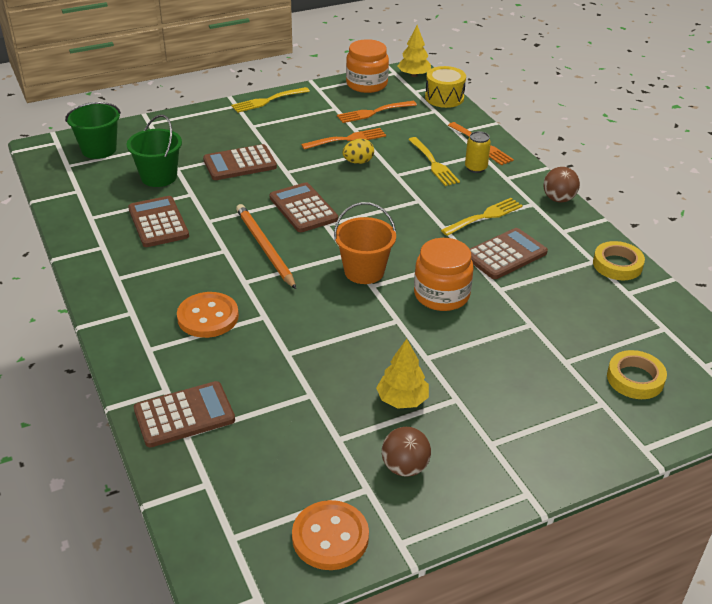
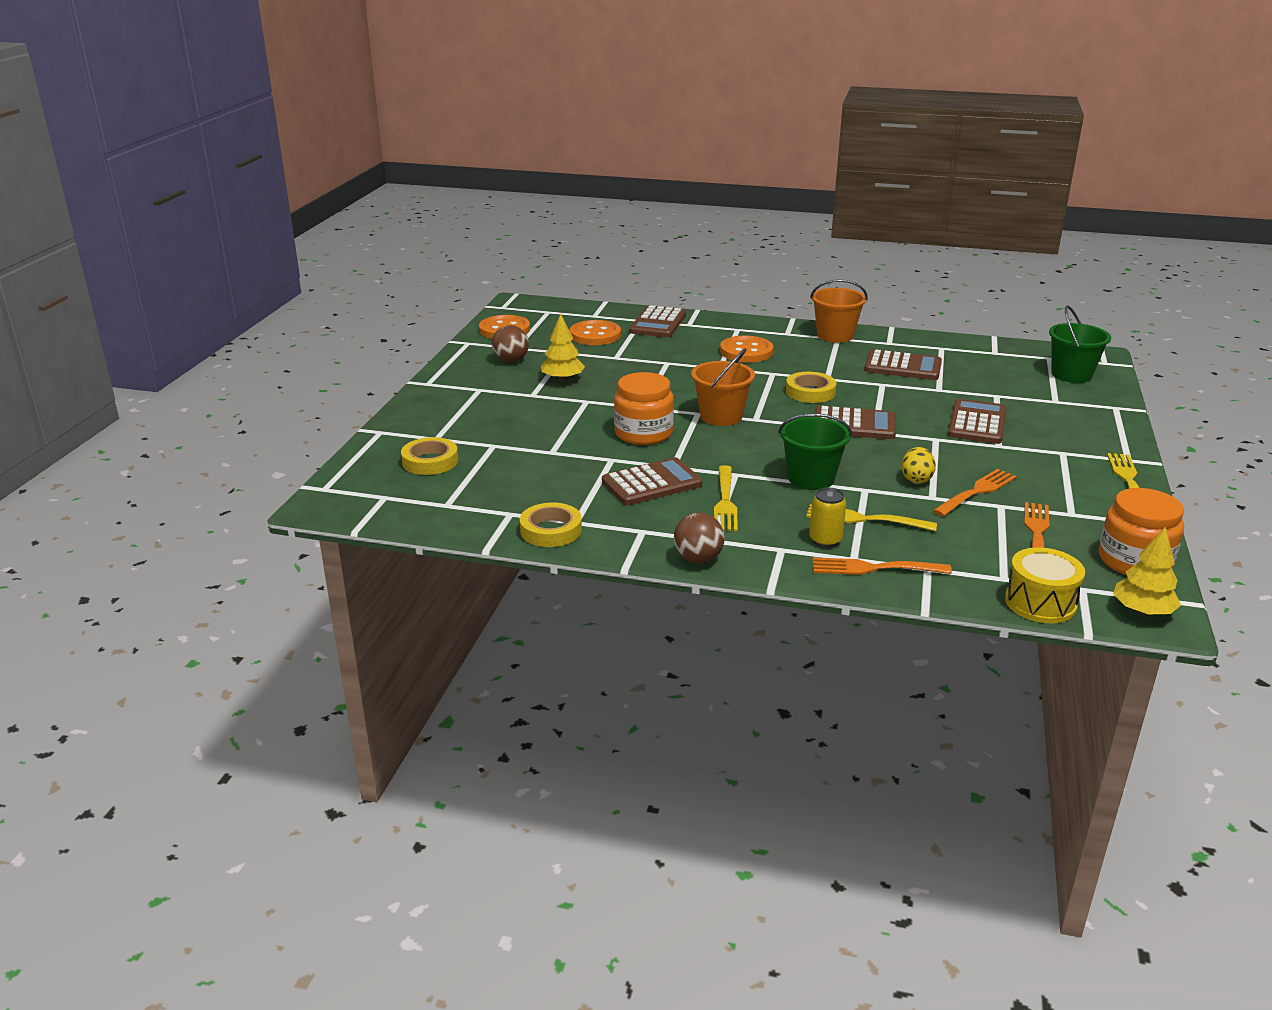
camera: 130 degrees right, 10 degrees down
(110, 282) = (835, 335): none -> orange bucket
(159, 177) = (987, 385): green bucket -> green bucket (811, 478)
(264, 247) = (810, 392): orange pencil -> yellow tape
(268, 445) = (595, 335): none -> orange button
(347, 139) = (977, 492): orange fork -> orange fork turned 150 degrees counterclockwise
(505, 254) = (652, 483): brown calculator -> brown calculator turned 120 degrees counterclockwise

